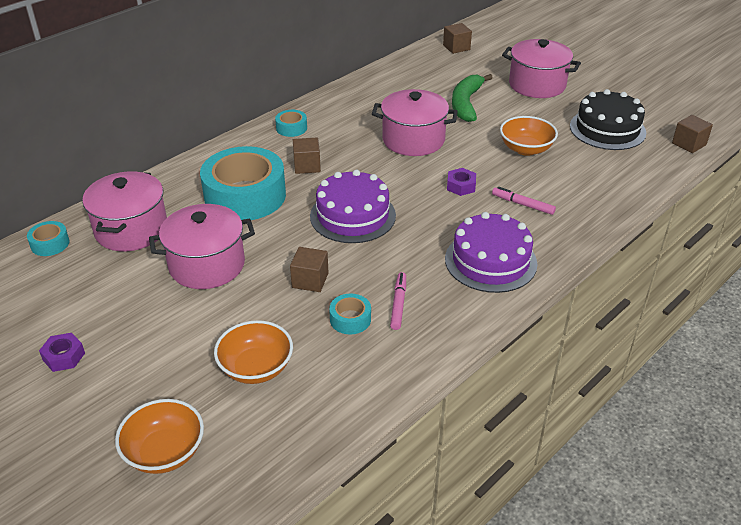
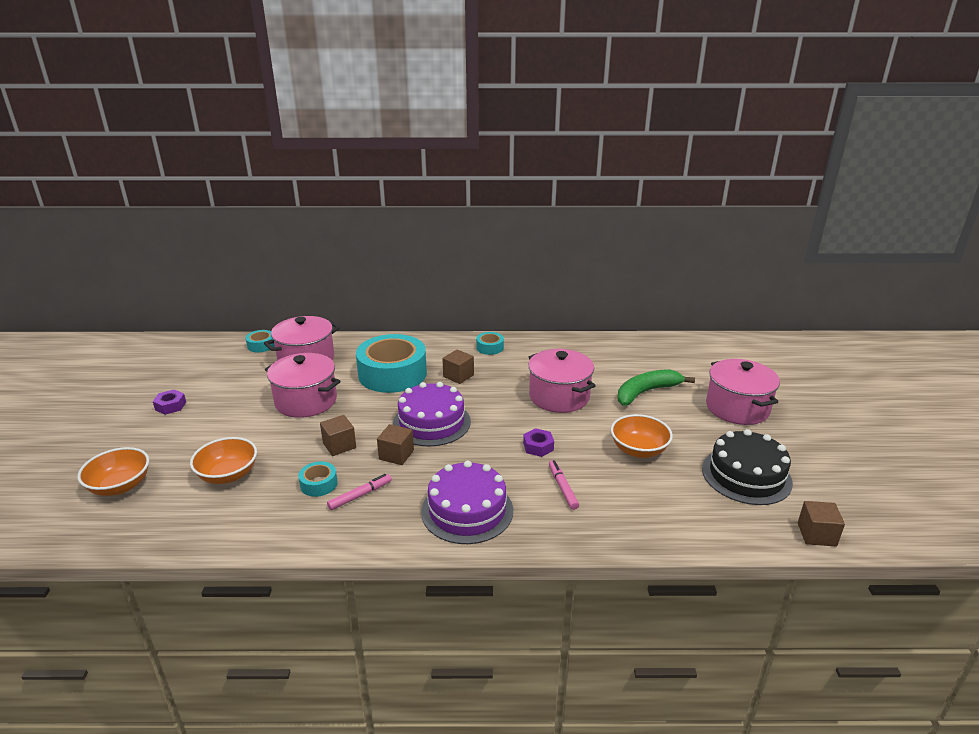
camera: 45 degrees right, 10 degrees down
(456, 47) = (710, 349): brown cube -> brown cube (396, 455)

